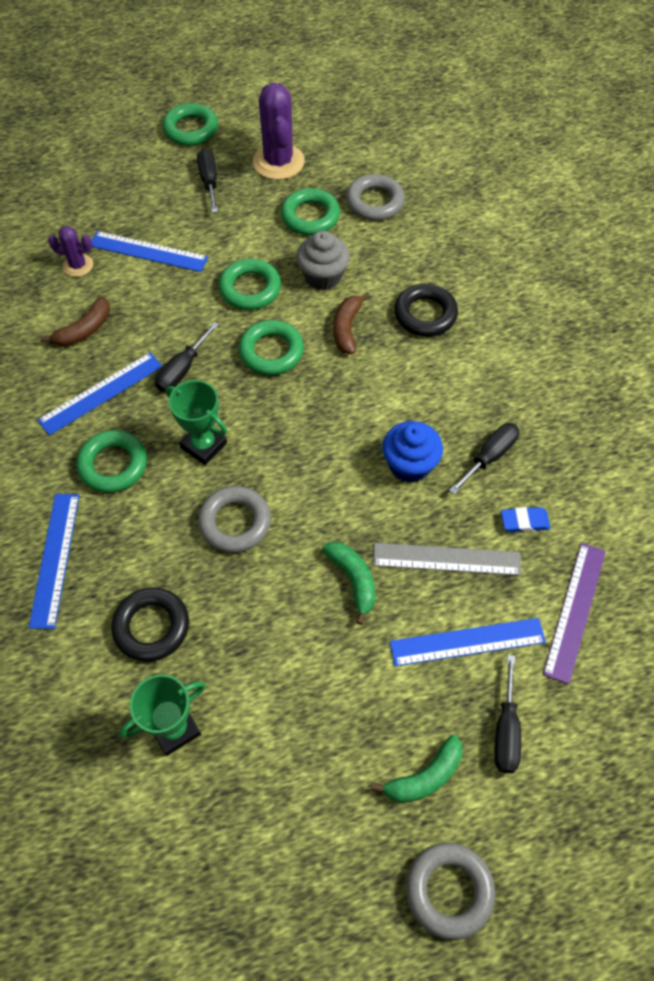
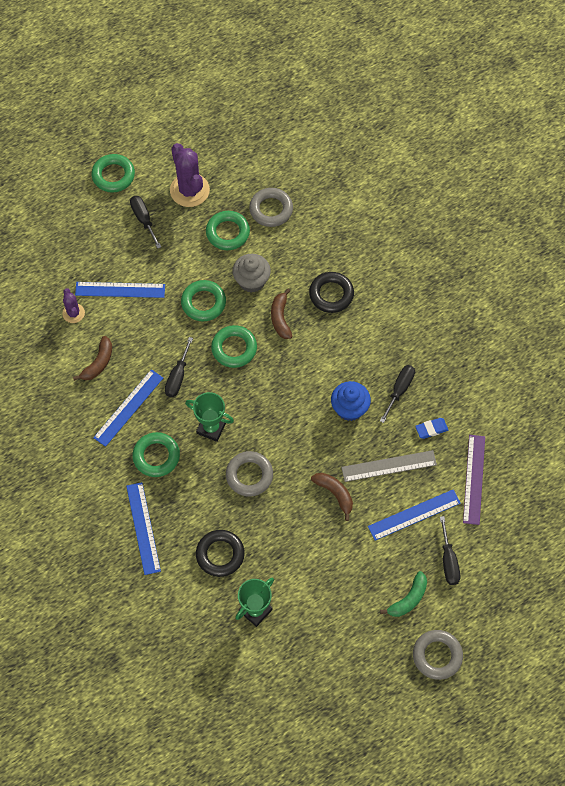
camera: 15 degrees left, 5 degrees up
(78, 265) = (73, 313): purple cactus -> purple cactus turned 75 degrees clockwise
(353, 580) = (335, 494): green banana -> brown banana

